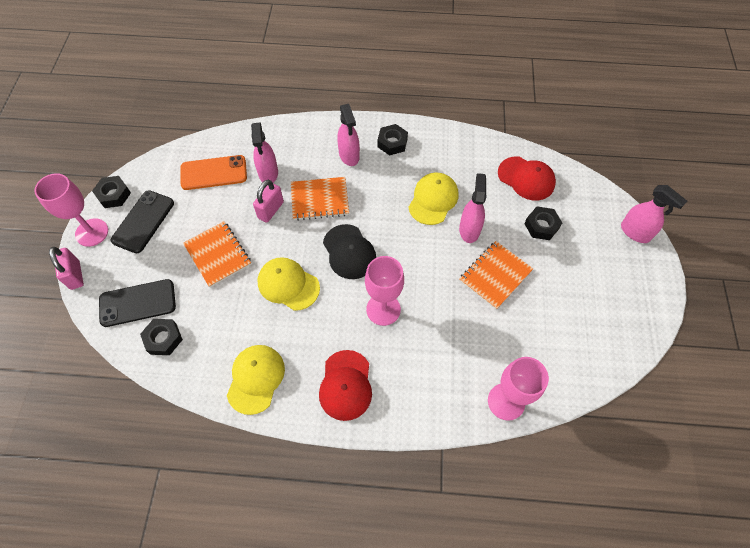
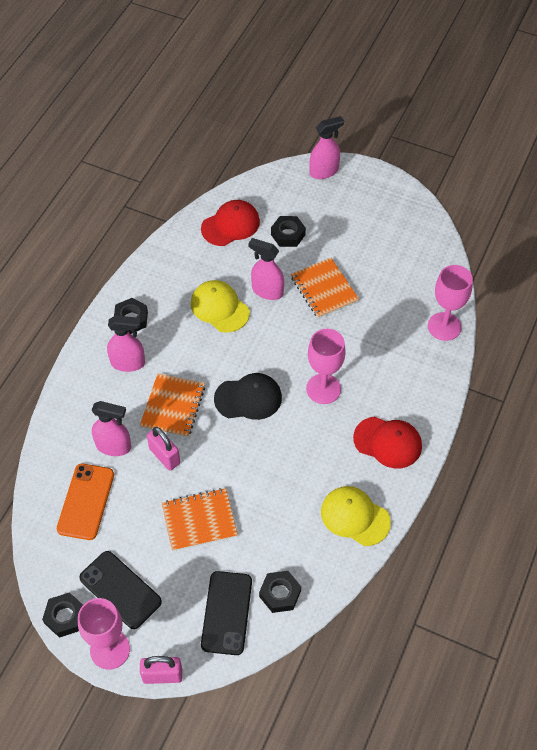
camera: 70 degrees left, 5 degrees down
(288, 284) = (263, 462): yellow cap -> none

